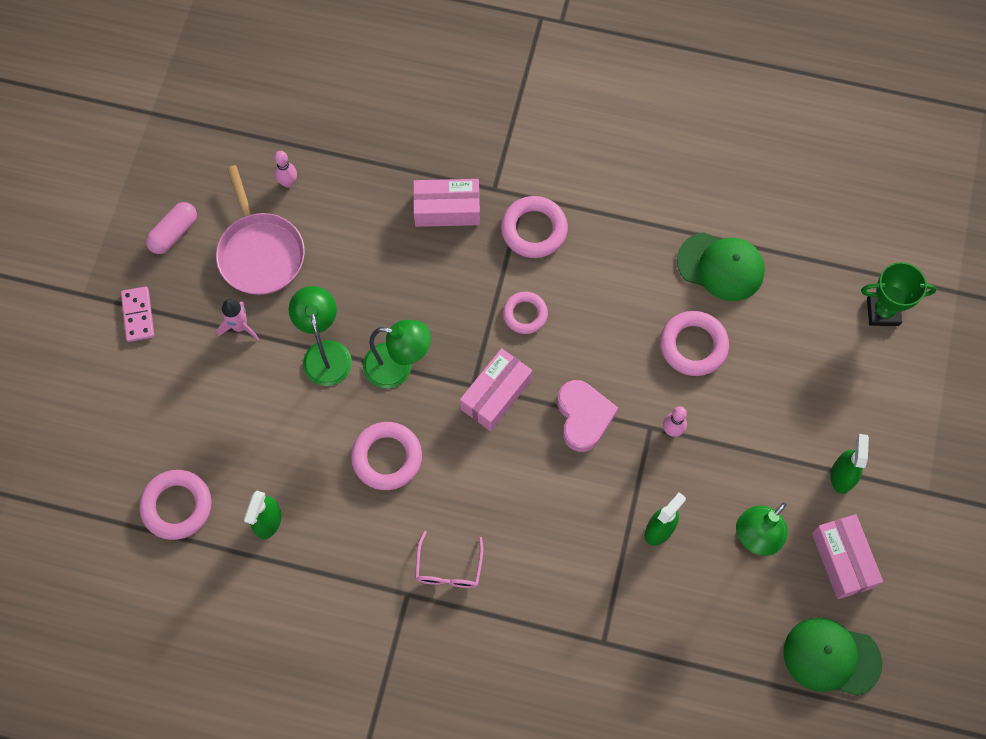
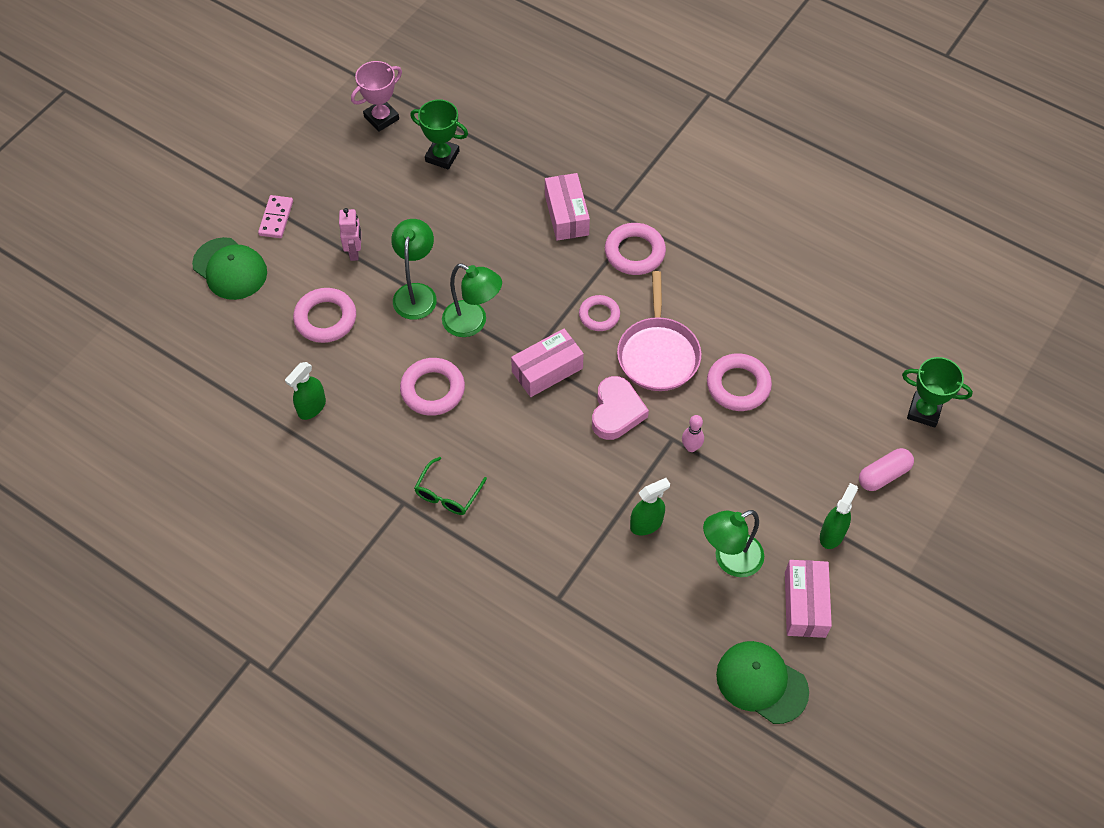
camera: 20 degrees right, 10 degrees down
(174, 233) = (332, 166): pink capsule -> pink capsule (883, 475)
(177, 506) = (242, 371): pink ring -> pink ring (325, 318)
(204, 157) = (381, 118): none -> pink trophy
(240, 326) = (354, 252): pink rocket -> pink robot
(260, 253) = (396, 201): pink pan -> pink pan (658, 354)
(288, 182) = (442, 156): pink bowling pin -> green trophy
(447, 209) = (566, 215): pink box -> pink box turned 60 degrees clockwise
(449, 568) = (448, 493): pink glasses -> green glasses
(721, 266) = (789, 330): green cap -> green cap (230, 269)

